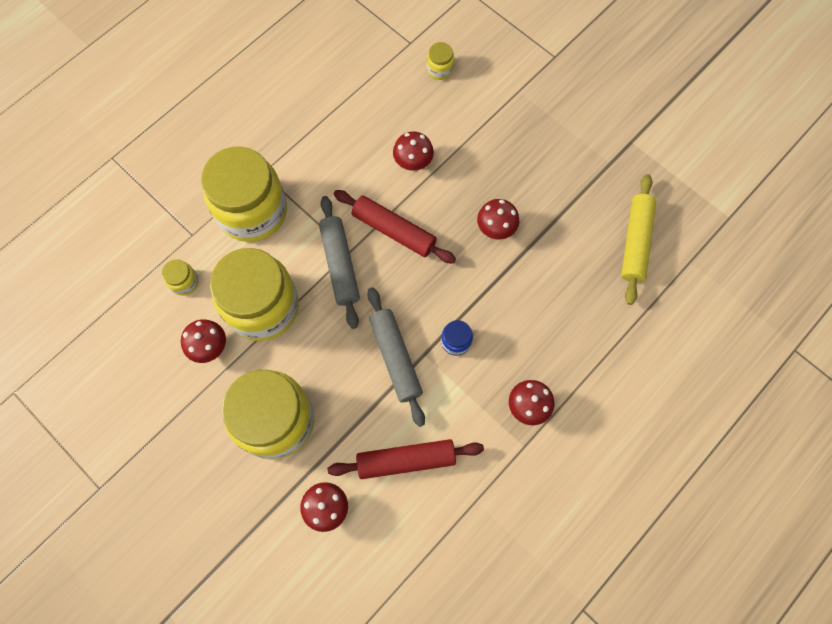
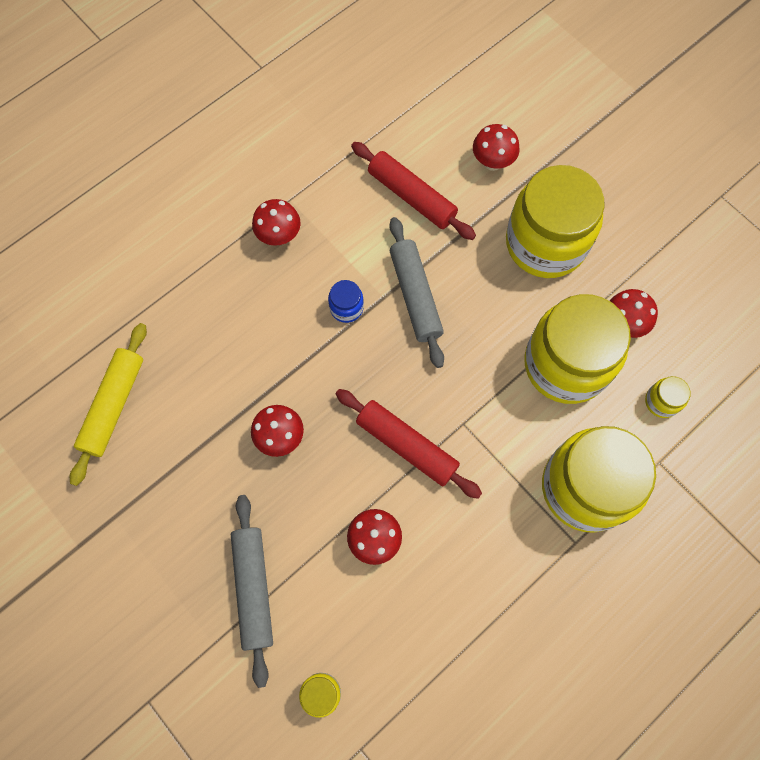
camera: 175 degrees left, 0 degrees up
(340, 264) = (474, 408): grey rolling pin -> grey rolling pin (253, 588)
(406, 460) = (411, 197): red rolling pin -> red rolling pin turned 45 degrees clockwise

